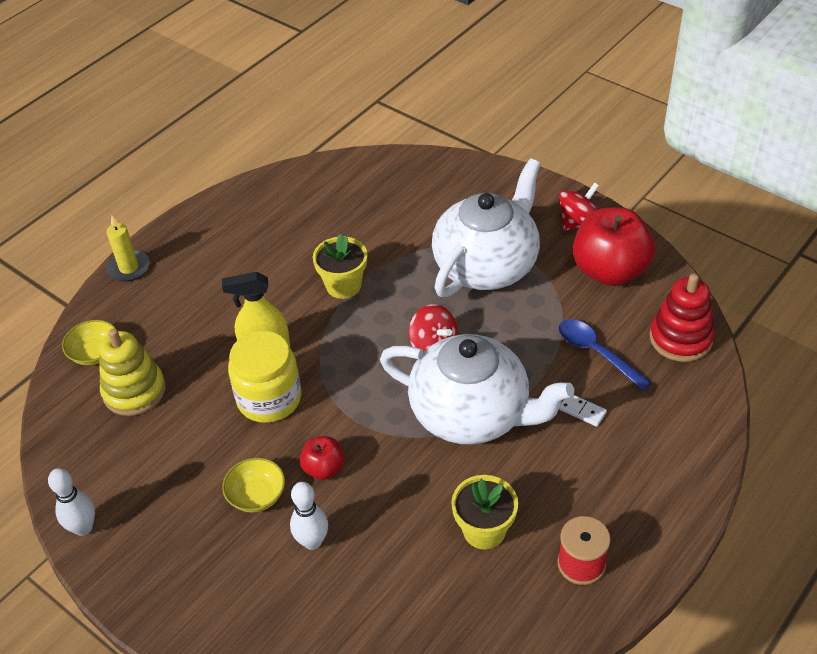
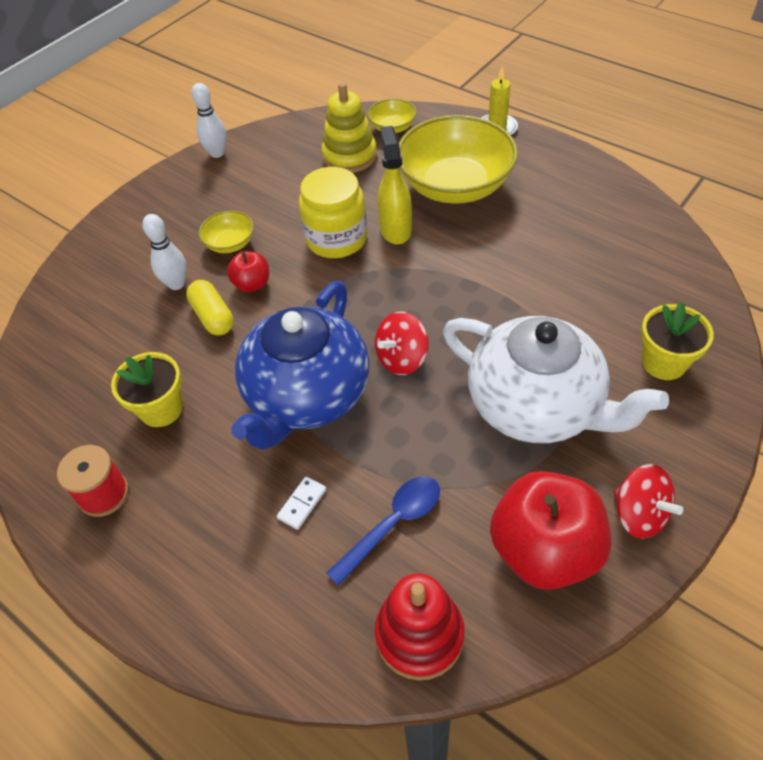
camera: 90 degrees right, 5 degrees up
(211, 303) = (455, 186): none -> yellow bowl
(343, 285) = (488, 277): yellow flower pot -> yellow flower pot (664, 363)
(366, 500) = (213, 317): none -> yellow capsule
(472, 414) = (306, 396): white teapot -> blue teapot

